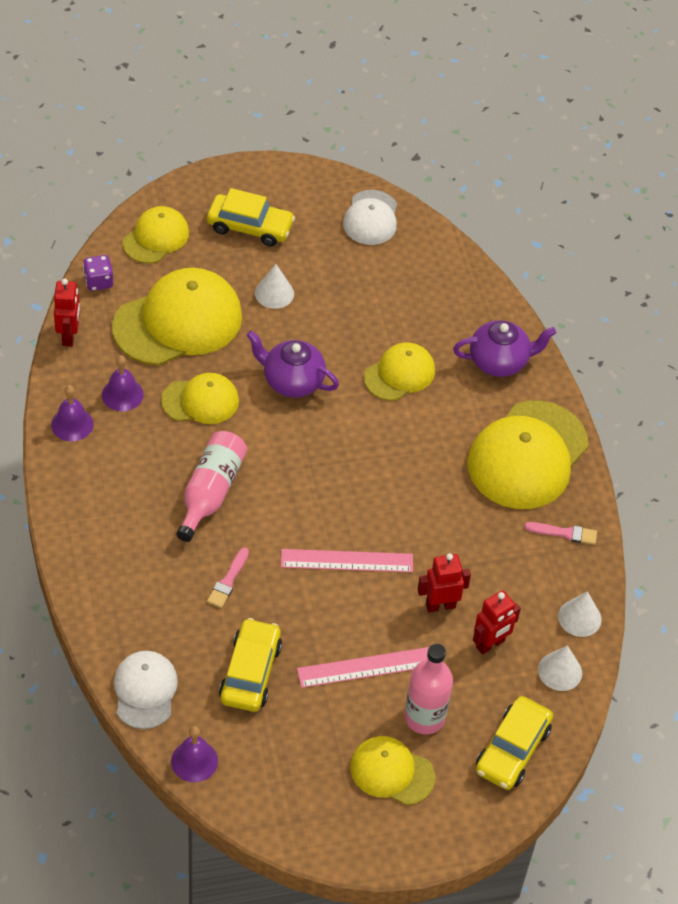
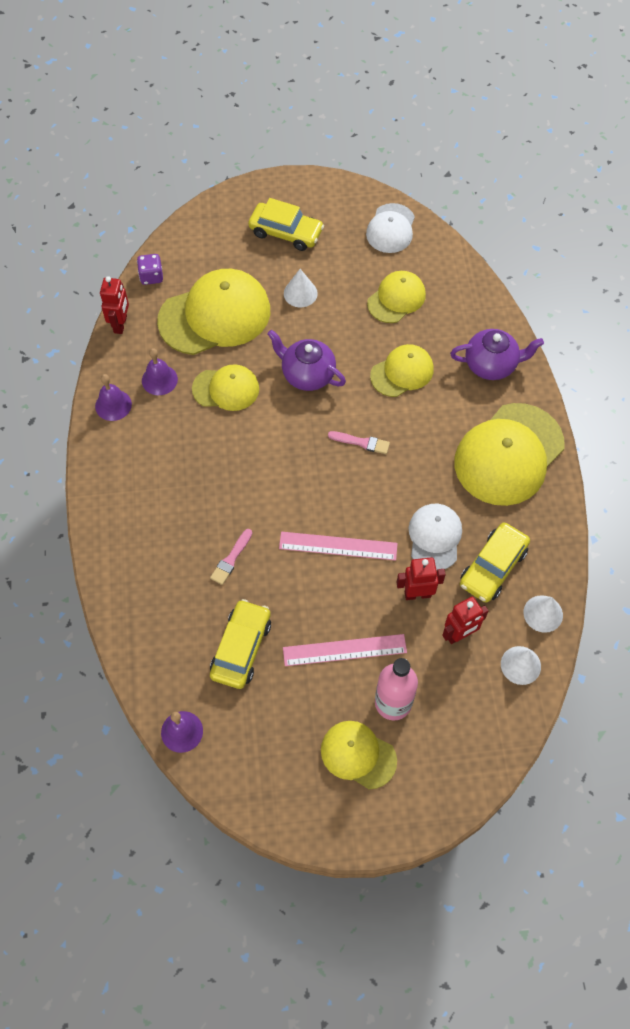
camera: 10 degrees right, 10 degrees up
(145, 690) = (146, 660): white cap -> white cap (434, 537)
(156, 237) = (205, 239): yellow cap -> yellow cap (396, 298)
(211, 492) = (225, 474): pink bottle -> none
(512, 750) = (470, 740): yellow car -> yellow car (493, 567)
(564, 533) = (536, 530): pink brush -> pink brush (361, 442)

